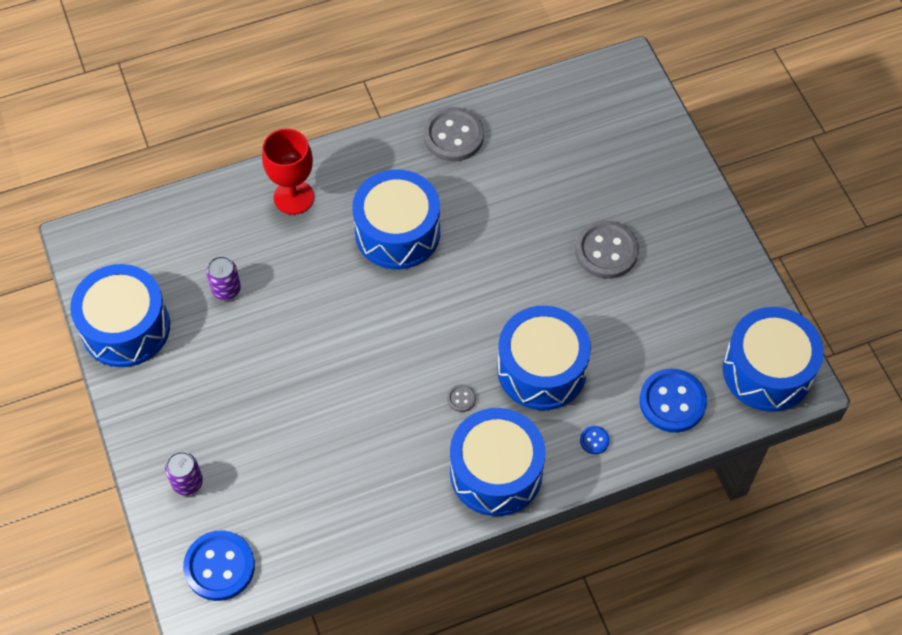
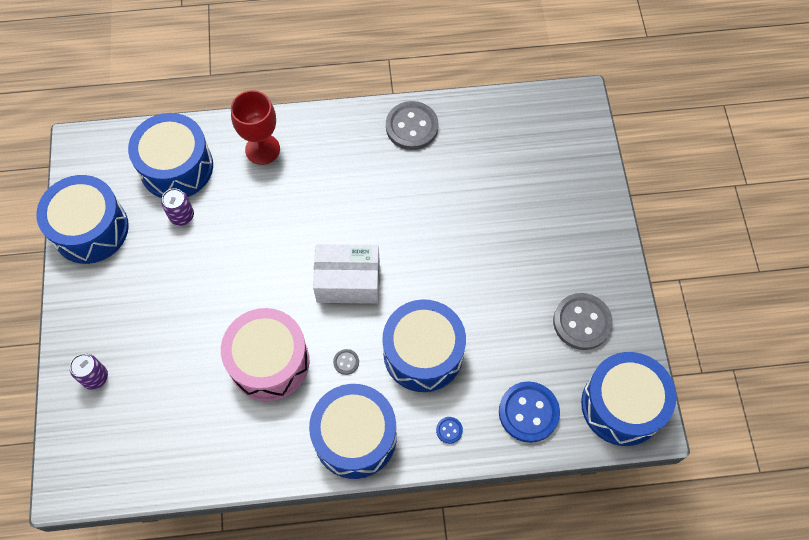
camera: 15 degrees right, 5 degrees up
(219, 566) = (97, 459): blue button -> none
(377, 419) = (269, 362): none -> pink drum
(397, 232) = (338, 200): blue drum -> blue drum (176, 167)
(436, 315) = (348, 281): none -> white box
(606, 251) = (511, 260): grey button -> grey button (582, 322)

